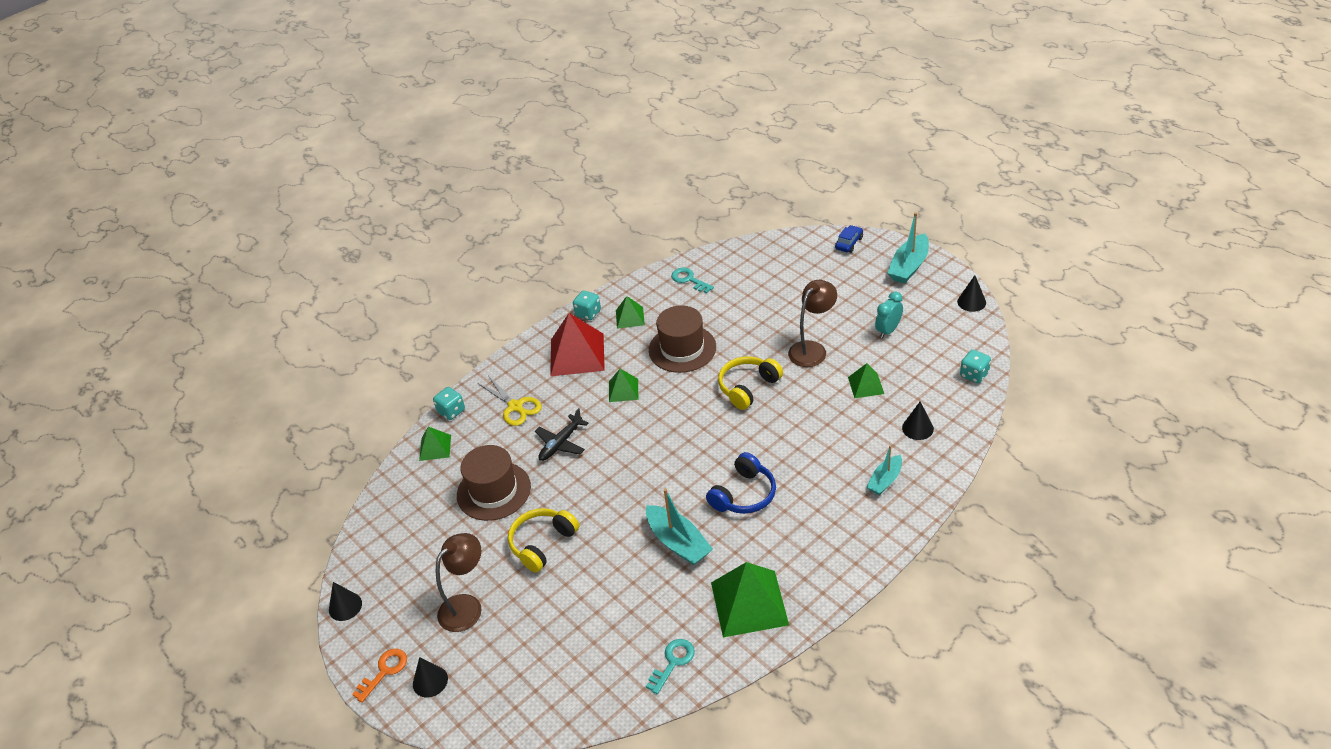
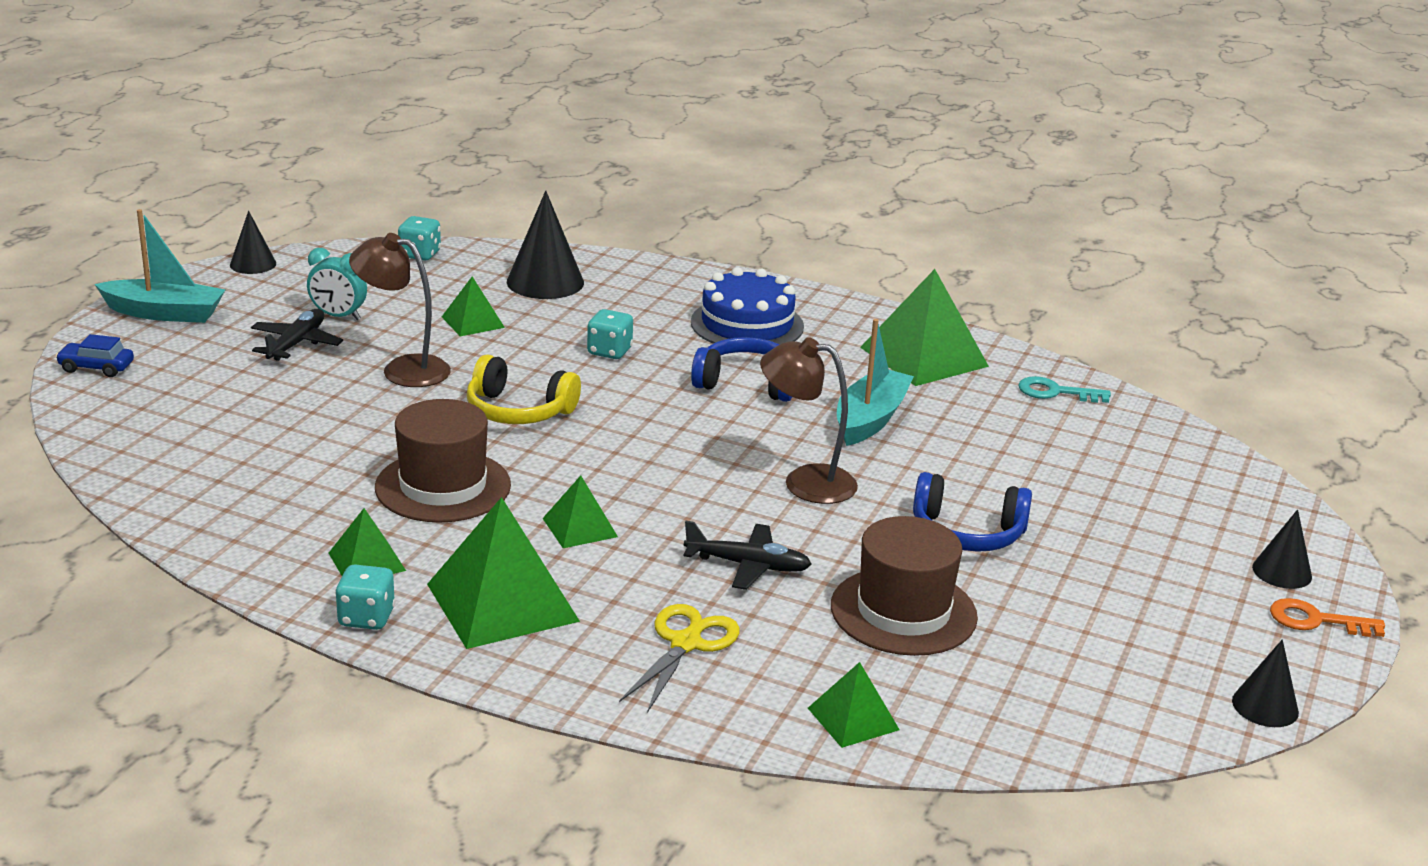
camera: 120 degrees left, 15 degrees down
(451, 411) = (744, 728): turquoise dice -> turquoise dice (609, 351)
(467, 606) = (1138, 574): brown lamp -> brown lamp (805, 482)
(542, 543) = (967, 533): yellow headphones -> blue headphones
(577, 354) = (502, 602): red pyramid -> green pyramid
(689, 280) = (229, 513): turquoise key -> none
(826, 518) = (747, 324): none -> blue cake
(856, 312) = (296, 344): none -> black plane
(885, 480) = (655, 294): turquoise boat -> none
(917, 428) = (545, 282): black cone -> black cone, size x1.70

